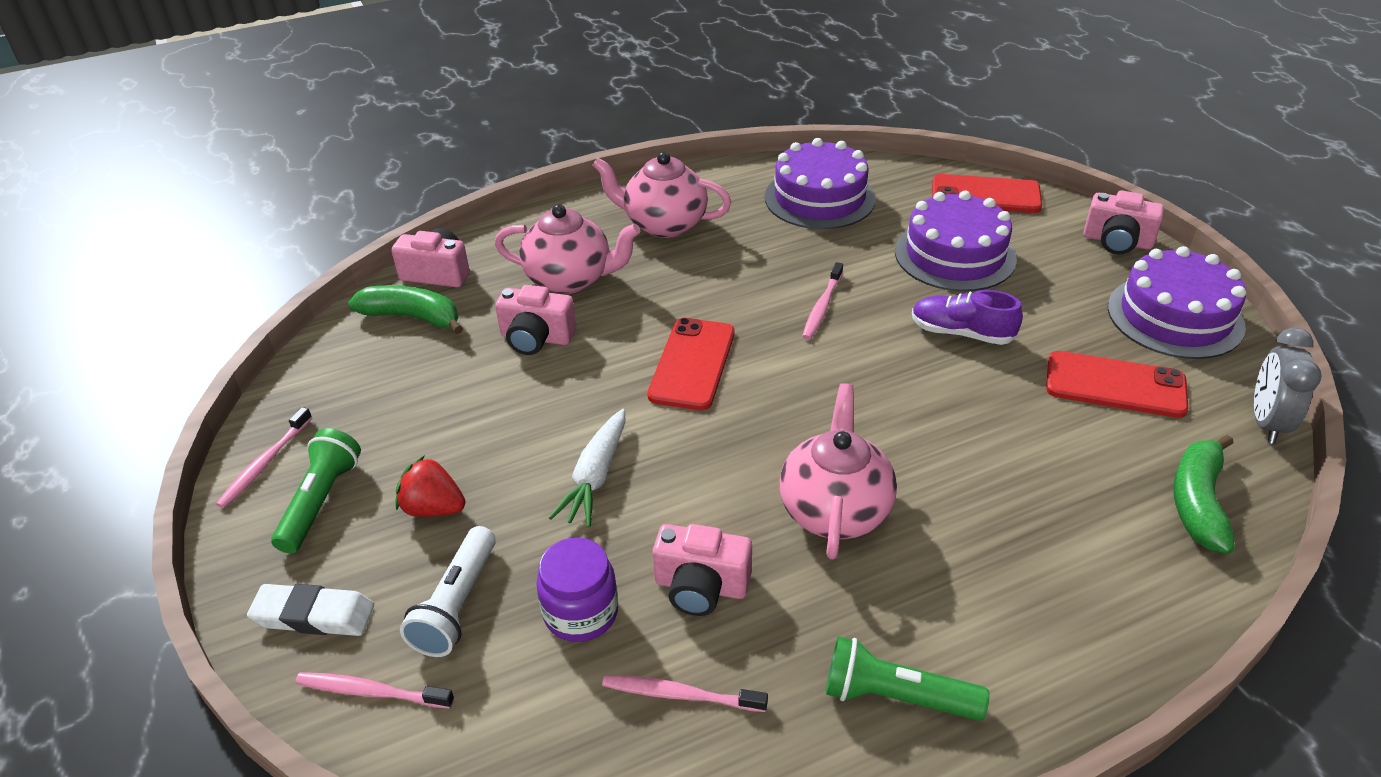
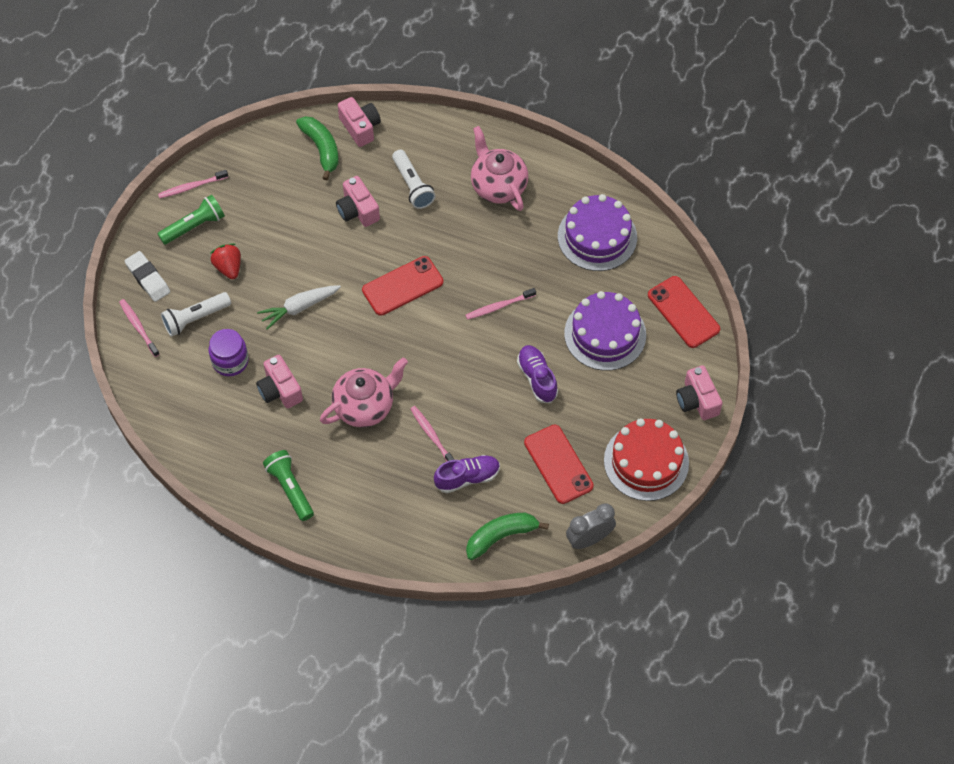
camera: 45 degrees right, 20 degrees up
(571, 279) = (412, 186): pink teapot -> white flashlight
(680, 694) = (227, 421): pink toothbrush -> pink toothbrush (432, 436)
(1062, 478) = (467, 478): none -> purple shoe
(1175, 316) = (646, 462): purple cake -> red cake

